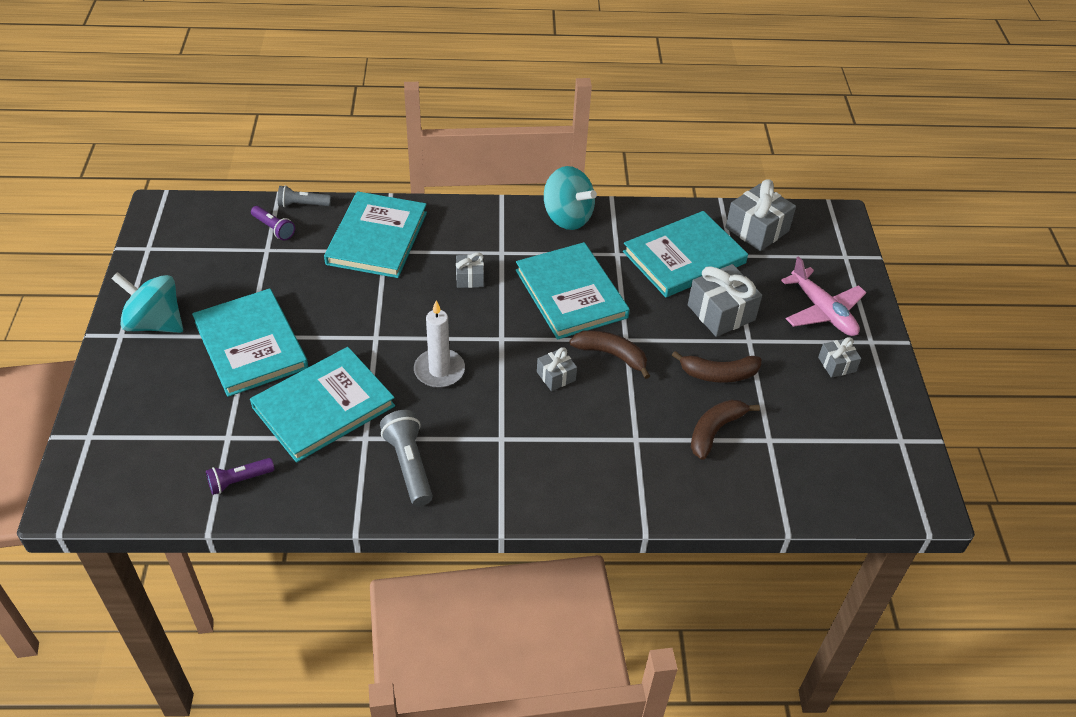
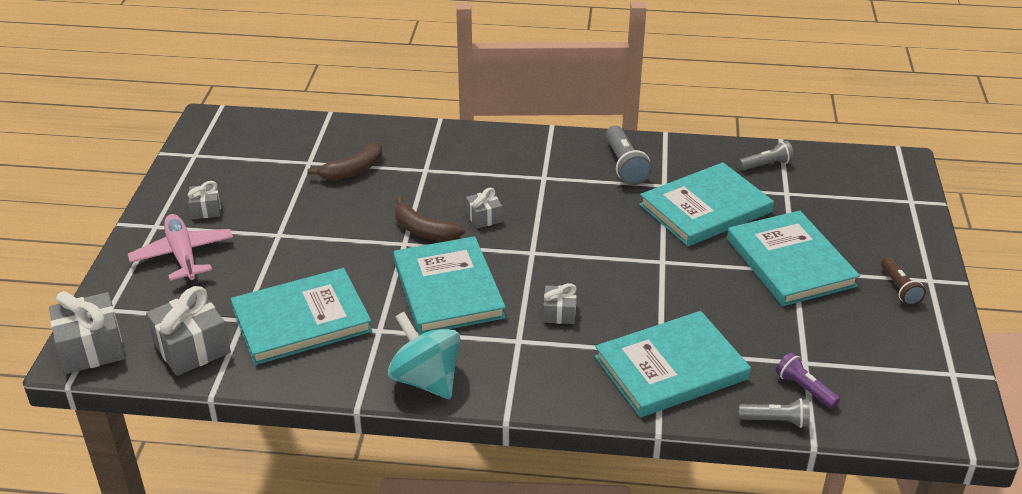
camera: 170 degrees left, 10 degrees down
(155, 323) = (899, 288): turquoise spinning top -> brown flashlight
(239, 481) = (766, 165): purple flashlight -> grey flashlight
(377, 238) = (671, 368): turquoise book -> turquoise book turned 45 degrees clockwise
(439, 370) = (597, 229): white candle -> none
(718, 374) = (326, 209): brown banana -> none
(721, 312) = (292, 260): grey gift -> grey gift (91, 348)

